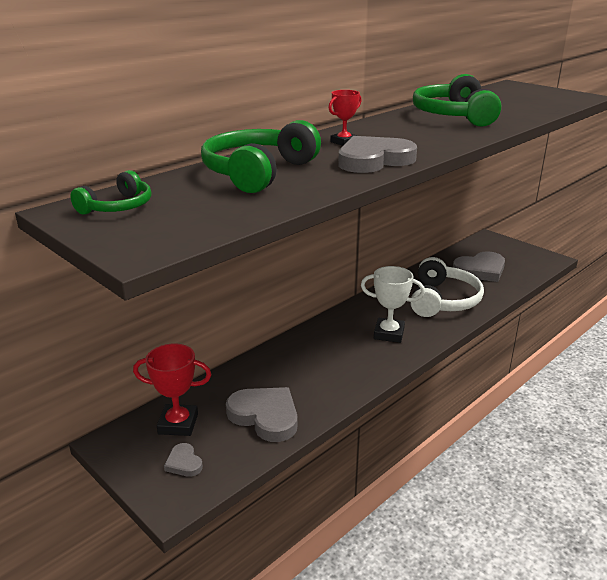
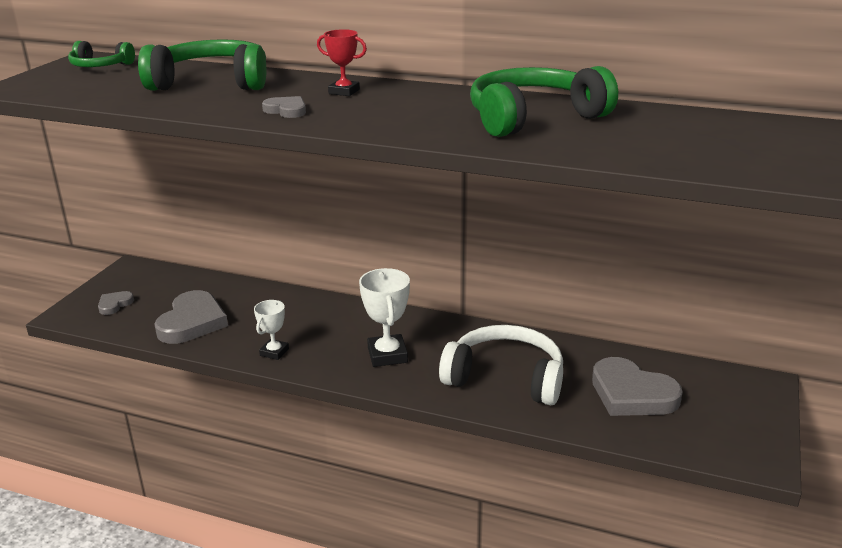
camera: 65 degrees right, 0 degrees up
(178, 424) = (164, 287): red trophy -> none
(350, 381) = (274, 352): none -> white trophy
(373, 160) = (286, 110): grey heart -> grey heart, size x0.49
(443, 300) = (505, 378): white headphones -> white headphones turned 150 degrees counterclockwise

